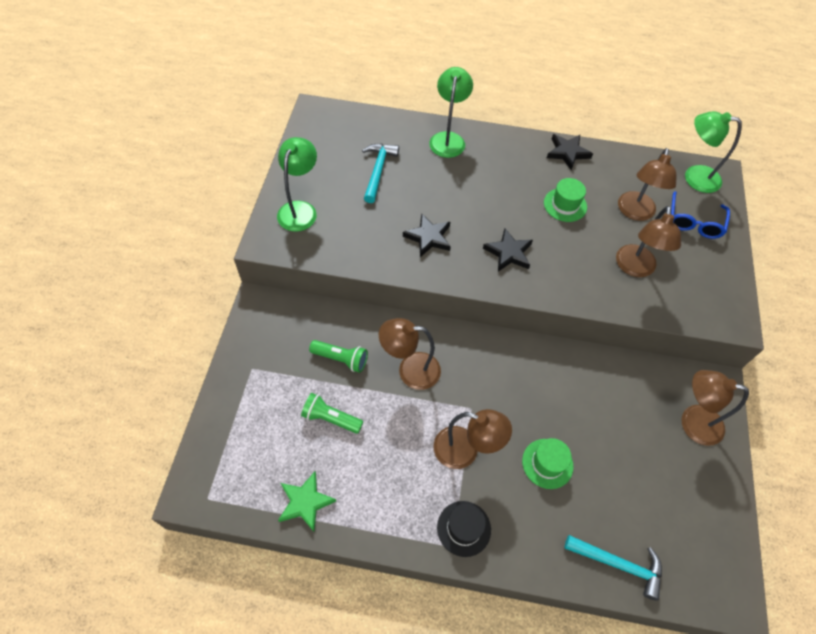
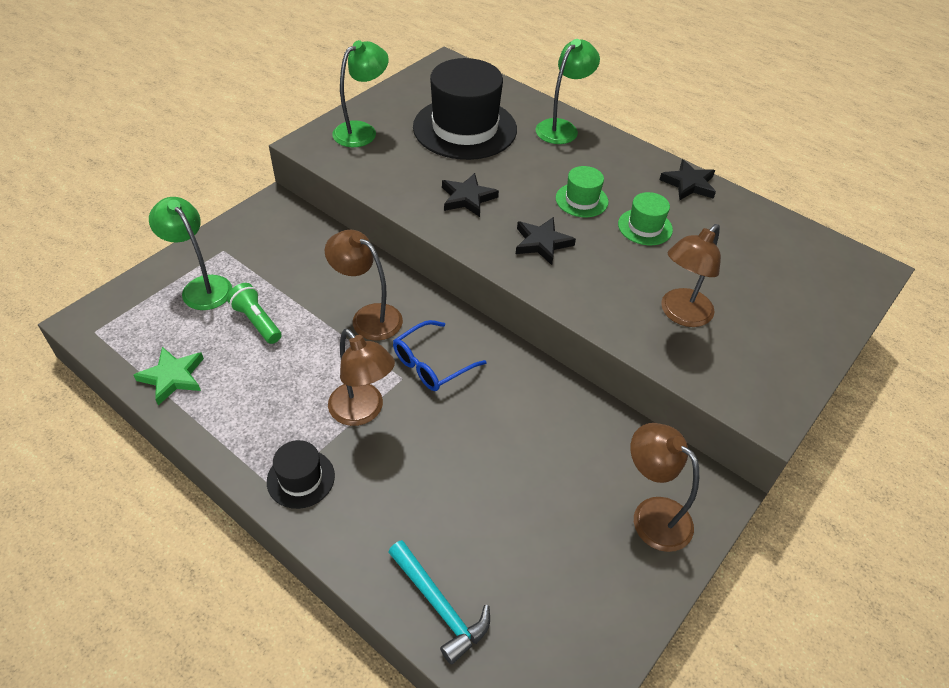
camera: 30 degrees right, 10 degrees down
(341, 359) = (309, 278): green flashlight -> none
(378, 171) = (465, 128): turquoise hammer -> black hat
(547, 463) = (441, 467): green hat -> green hat (581, 200)
(635, 212) = (726, 265): brown lamp -> none
(694, 177) = (834, 260): green lamp -> green lamp (202, 286)
(694, 222) = (796, 302): blue glasses -> blue glasses (431, 364)

